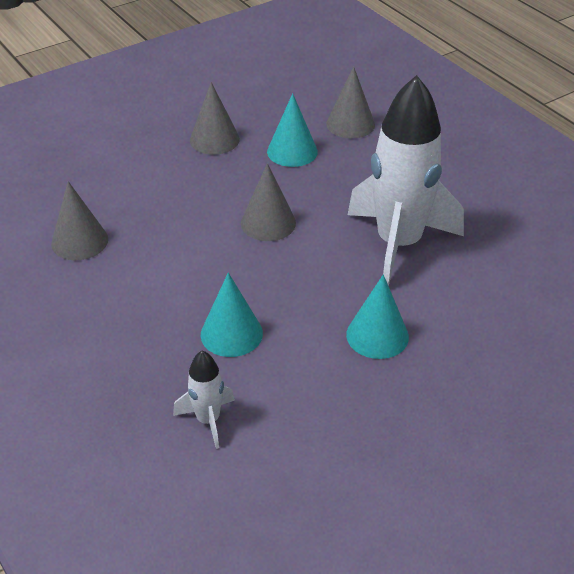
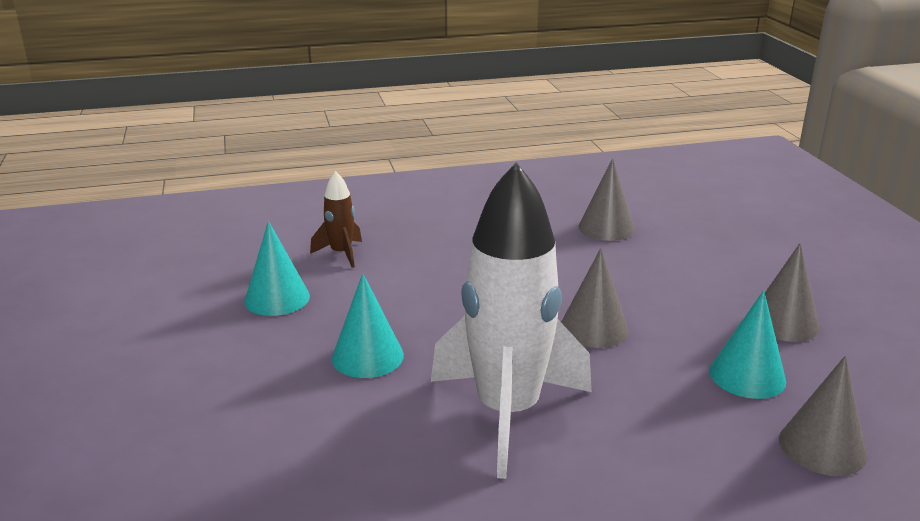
camera: 110 degrees right, 15 degrees down
(208, 420) = (341, 253): white rocket -> brown rocket
(231, 333) = (432, 279): turquoise cone -> turquoise cone (277, 298)

